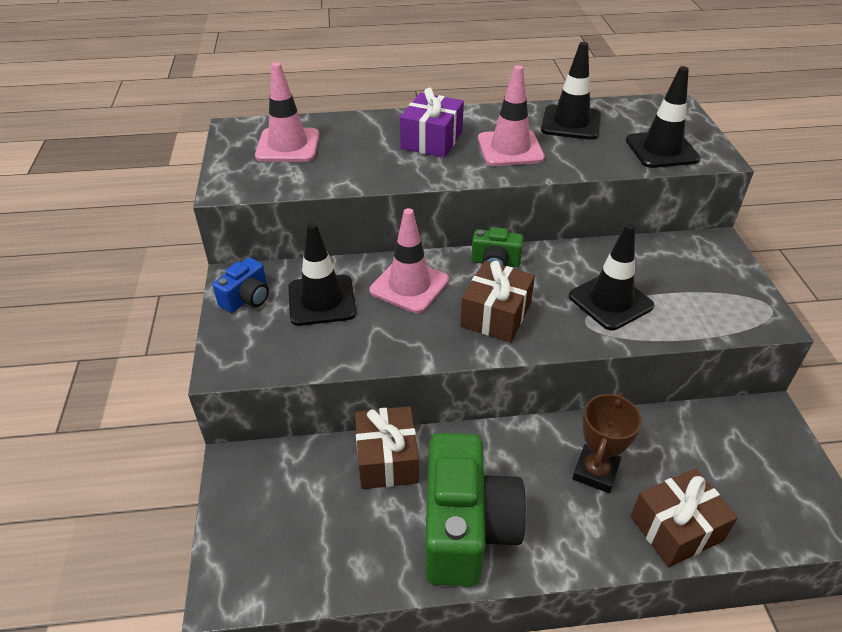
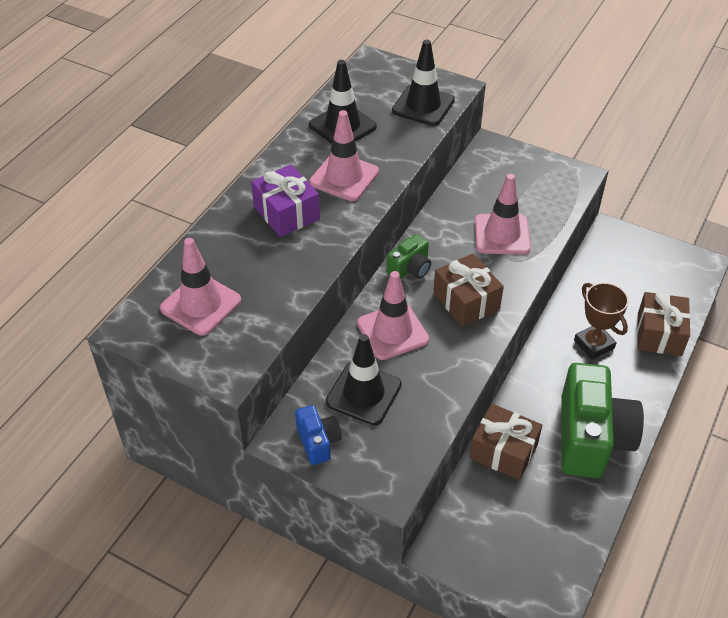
camera: 55 degrees left, 5 degrees up
(466, 528) = (591, 438): green camera -> green camera turned 60 degrees clockwise
(610, 301) = (502, 234): black traffic cone -> pink traffic cone

